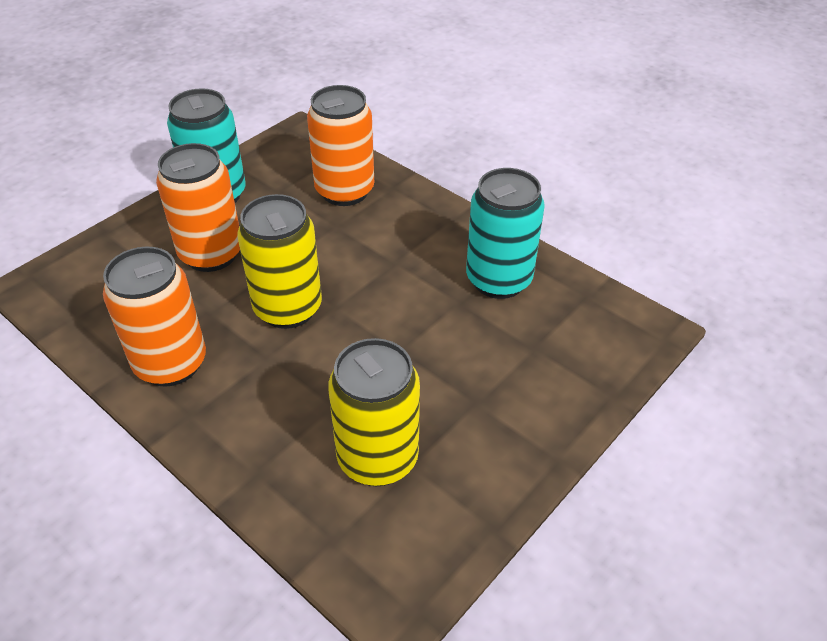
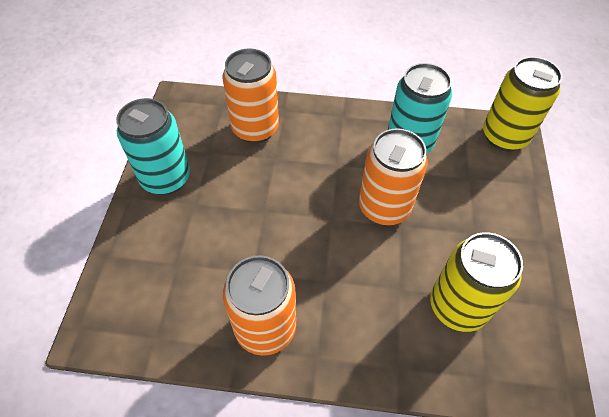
camera: 35 degrees left, 10 degrees up
(211, 254) = (209, 227): orange can -> orange can (384, 208)
(288, 308) = (303, 237): yellow can -> yellow can (504, 137)

